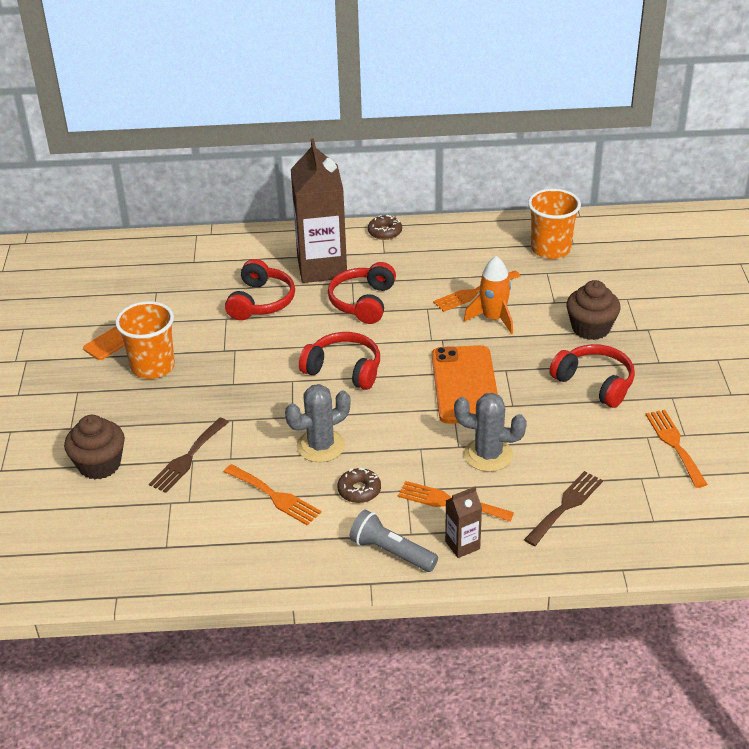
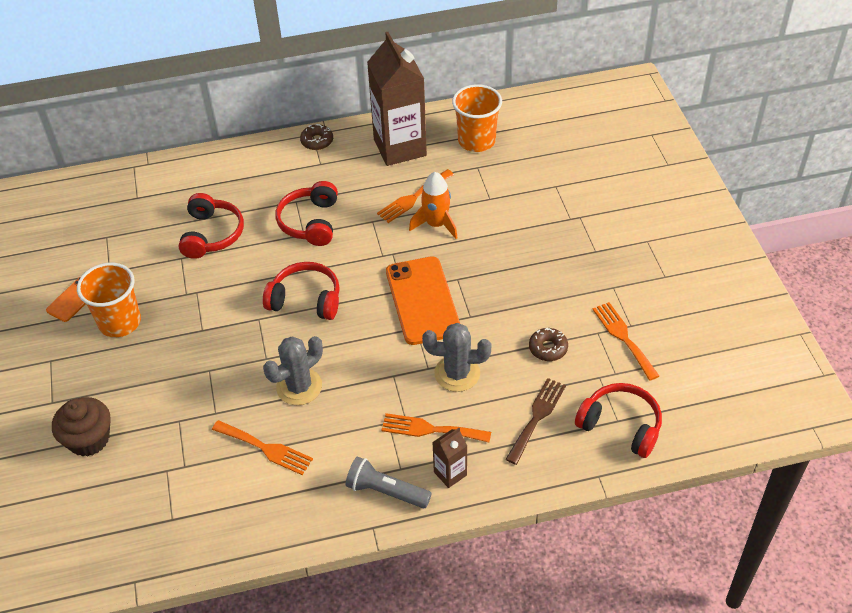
camera: 10 degrees left, 10 degrees up
(188, 458) = (174, 419): brown fork -> none
(322, 268) = (264, 189): brown carton -> brown carton (400, 147)
(359, 490) = (344, 430): brown donut -> brown donut (548, 348)
(591, 328) = (528, 223): brown cupcake -> none
(595, 383) = (541, 282): red headphones -> red headphones (620, 426)

